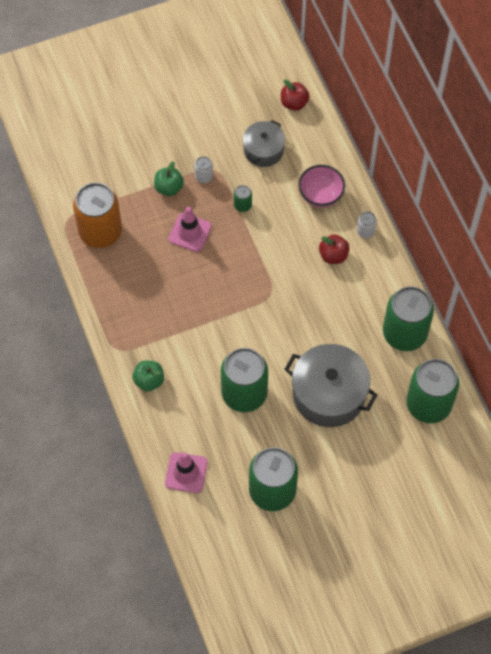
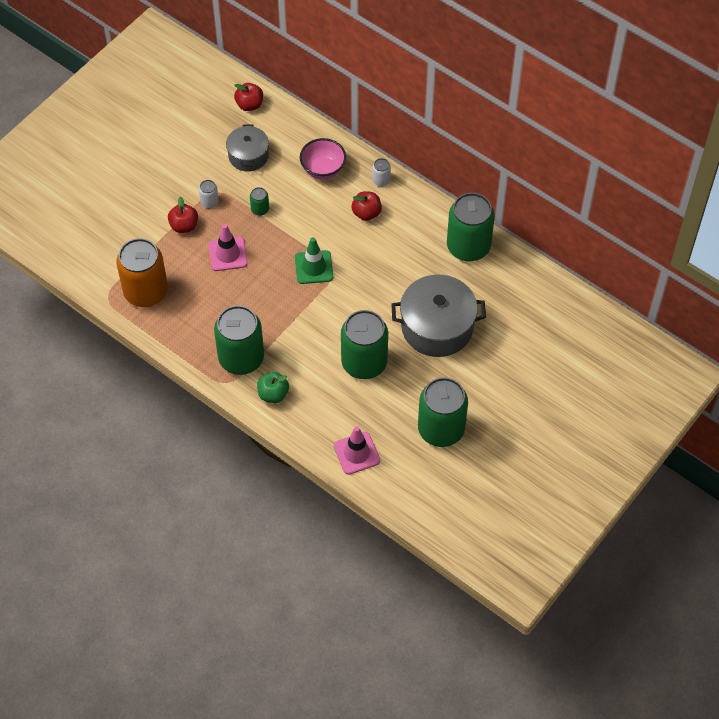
camera: 30 degrees left, 5 degrees down
(169, 188) = (184, 226): green apple -> red apple
(256, 282) = (314, 267): none -> green traffic cone
(428, 404) = (525, 293): green can -> green can (241, 358)

